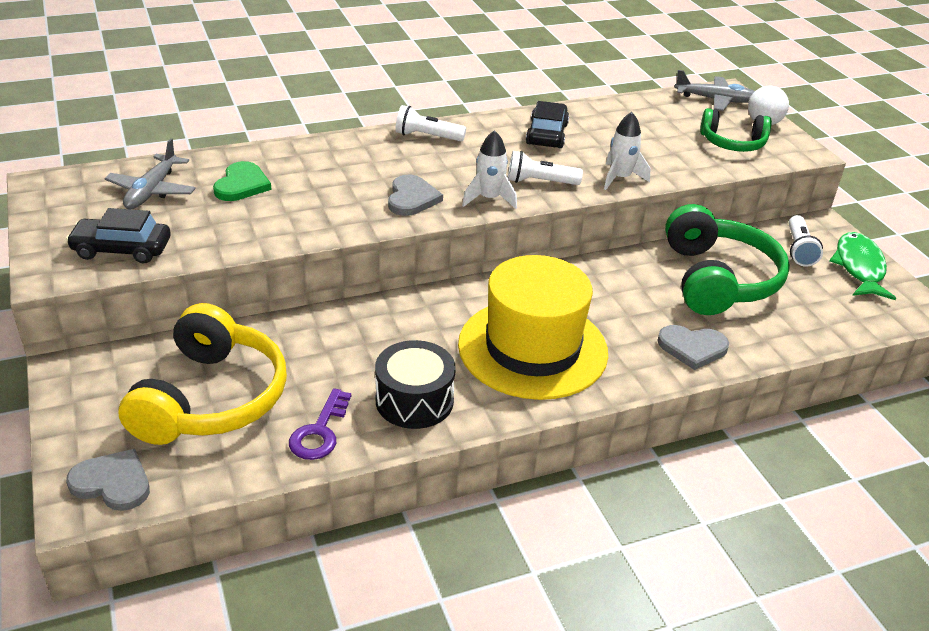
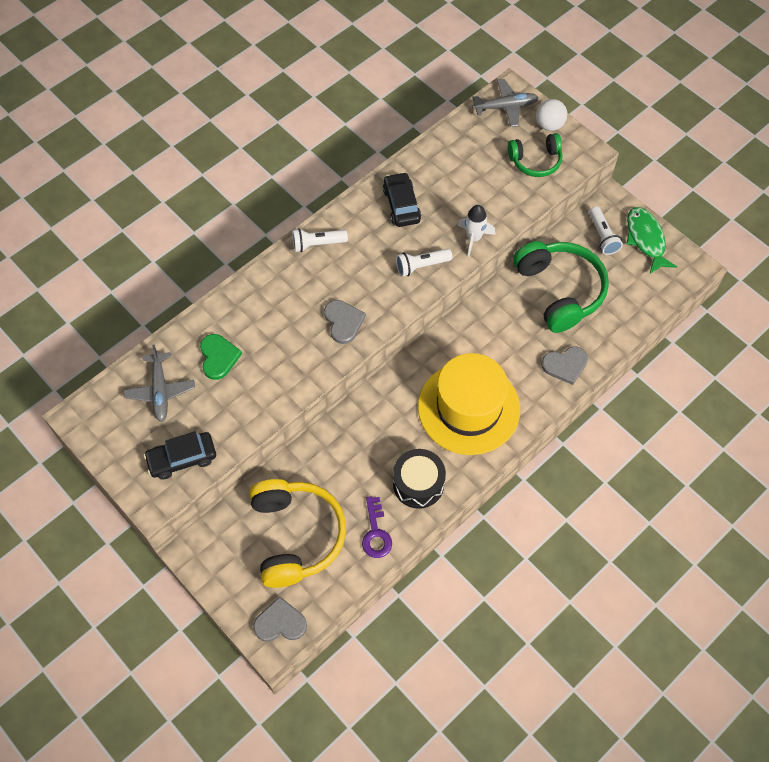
camera: 20 degrees left, 25 degrees up
(489, 199) = (395, 300): white rocket -> none

